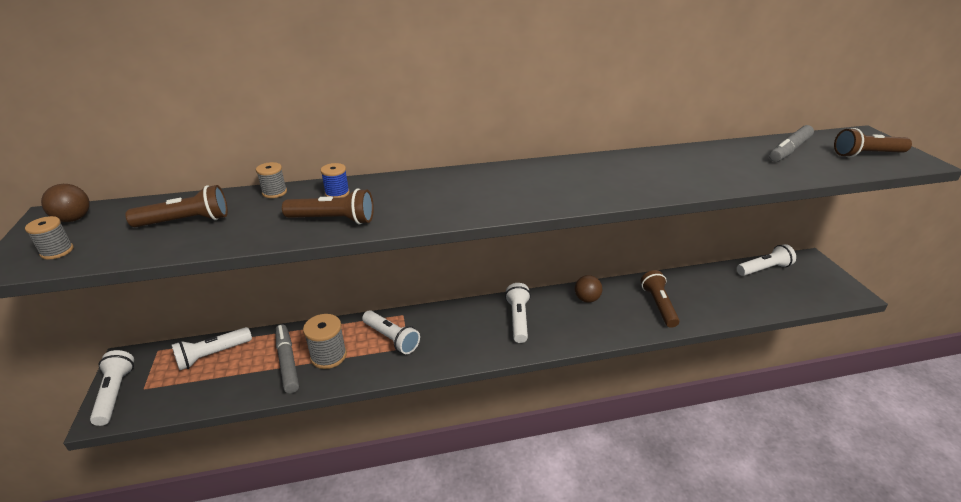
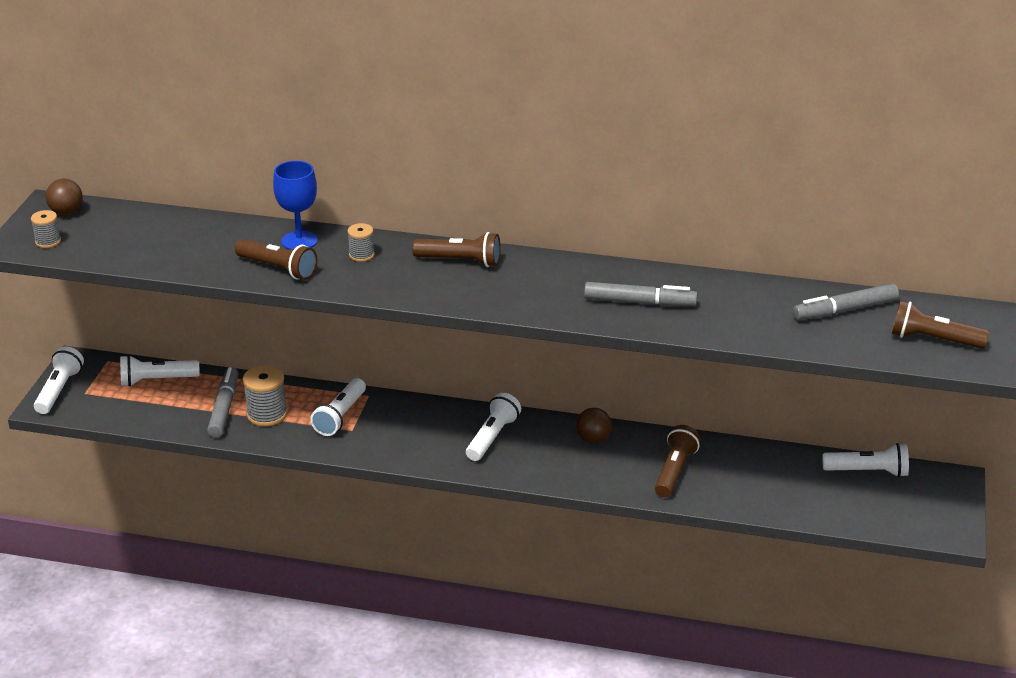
camera: 25 degrees right, 0 degrees up
(186, 221) = (155, 238): brown flashlight -> brown flashlight (460, 261)
(274, 192) = (243, 225): grey spool -> grey spool (361, 255)
(337, 193) = (299, 241): blue spool -> blue goblet
(391, 338) = (340, 416): white flashlight -> white flashlight turned 45 degrees clockwise
(657, 176) = (639, 302): none -> grey marker

